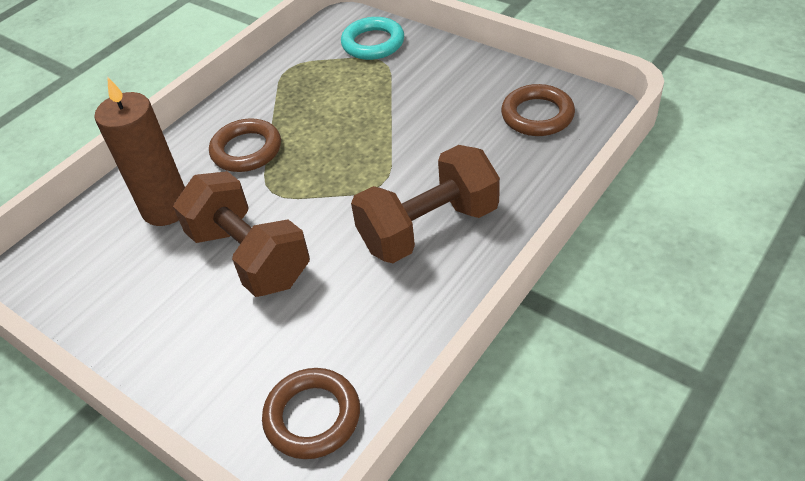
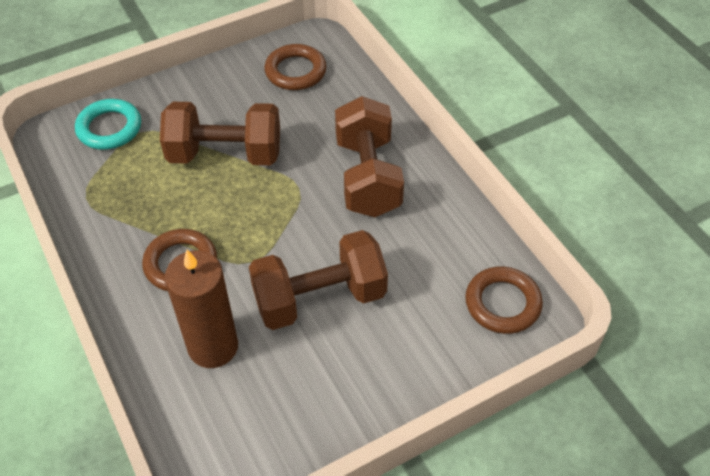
camera: 70 degrees left, 5 degrees up
(390, 119) = (225, 154): none -> brown dumbbell

